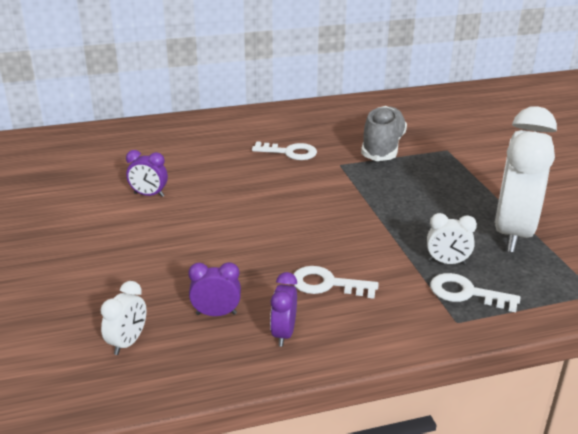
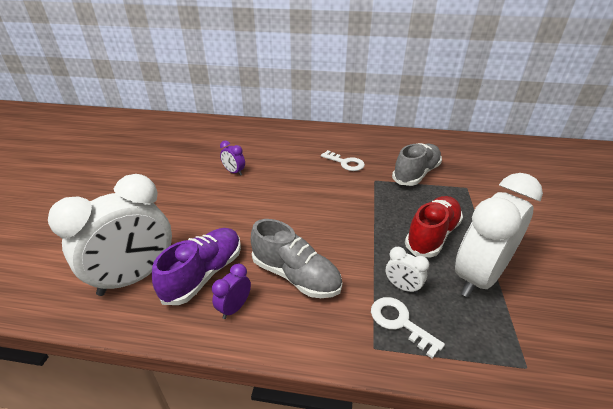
camera: 25 degrees right, 5 degrees up
(127, 342) = (135, 277): white clock -> white clock, size x2.36
(216, 314) = (204, 274): purple clock -> purple shoe
(327, 284) = (295, 276): white key -> grey shoe
(443, 206) = (432, 235): none -> red shoe

